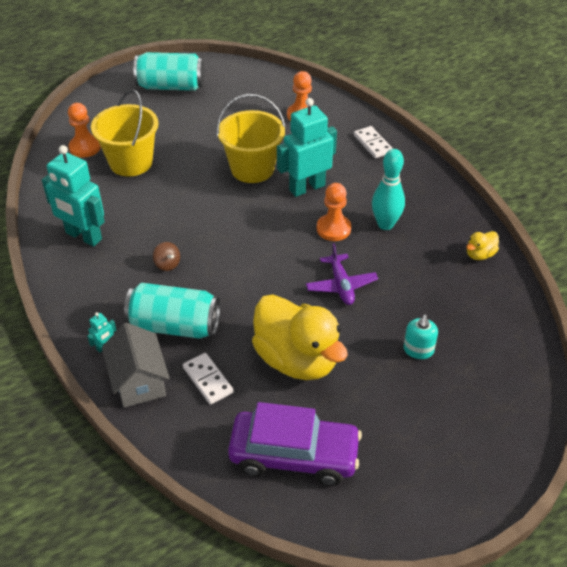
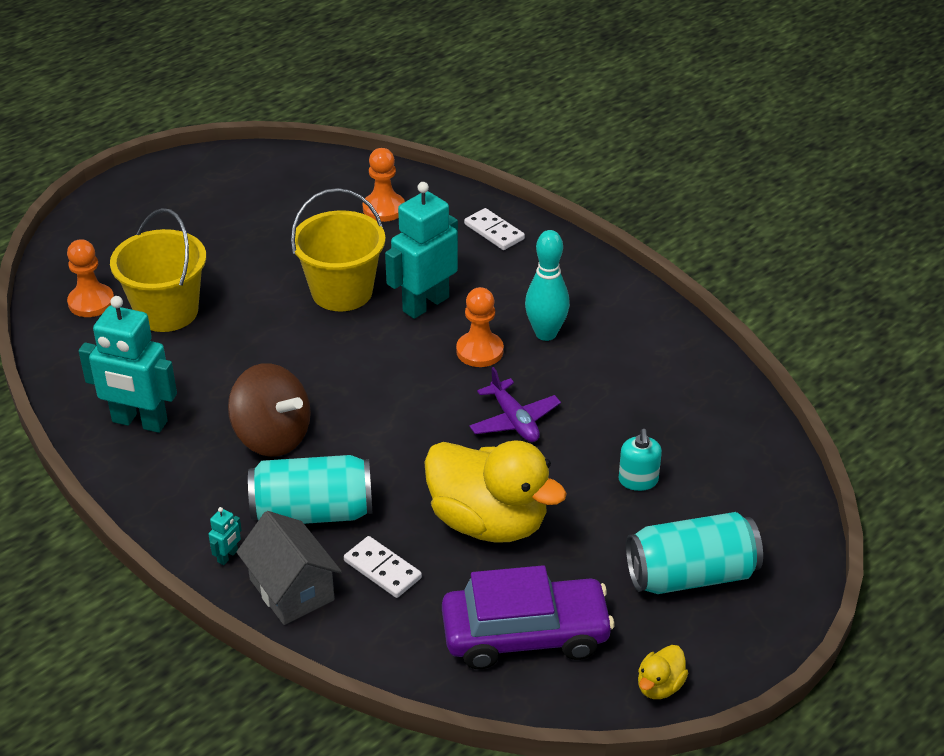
camera: 15 degrees left, 5 degrees down
(167, 264) = (272, 437): brown spinning top -> brown spinning top, size x2.31
(171, 86) = (183, 197): turquoise can -> turquoise can (690, 575)
(480, 254) = (678, 350): yellow duck -> yellow duck (659, 686)

